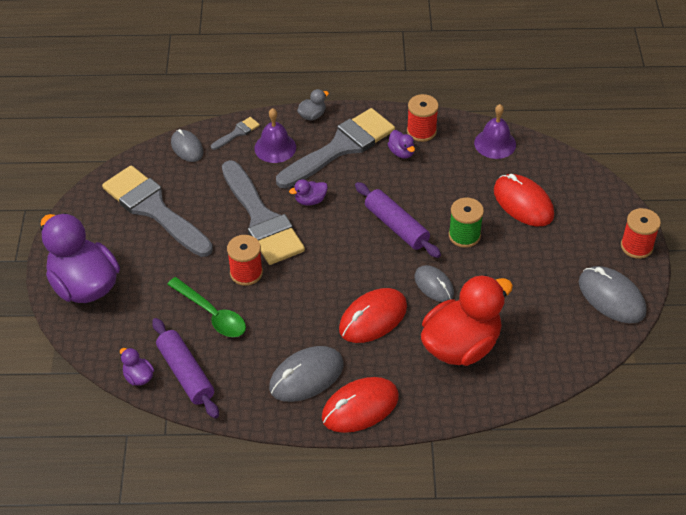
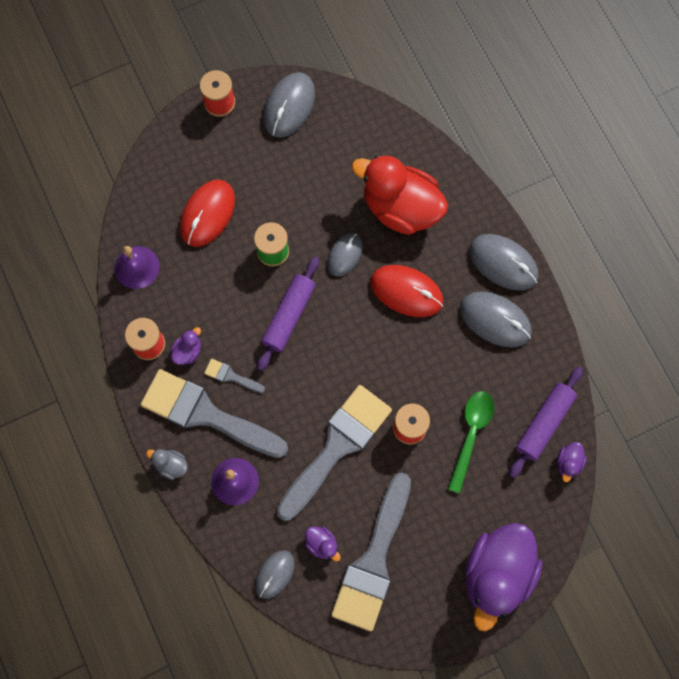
camera: 115 degrees left, 25 degrees up
(237, 133) = (230, 532): grey brush -> grey brush (231, 376)
(310, 200) = (292, 411): purple duck -> purple duck (322, 544)
(360, 407) = (503, 263): red mouse -> grey mouse

